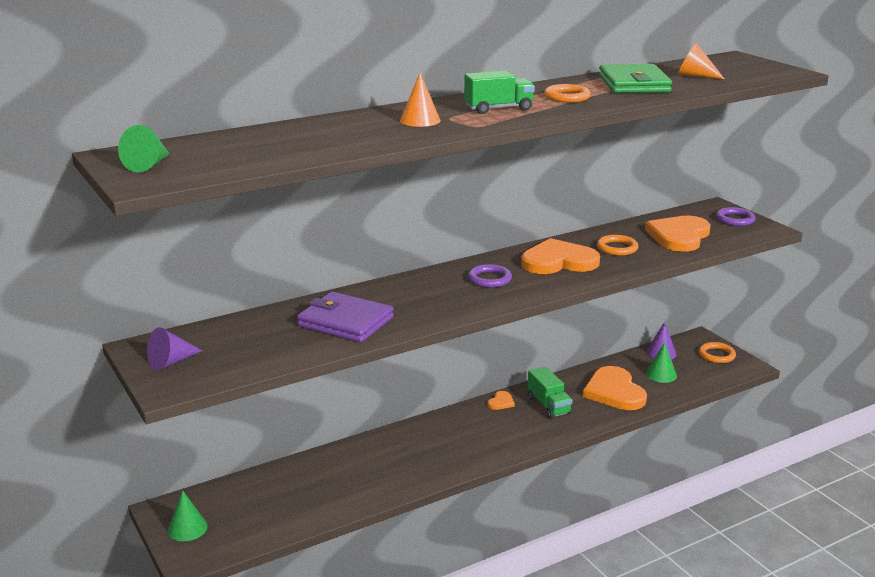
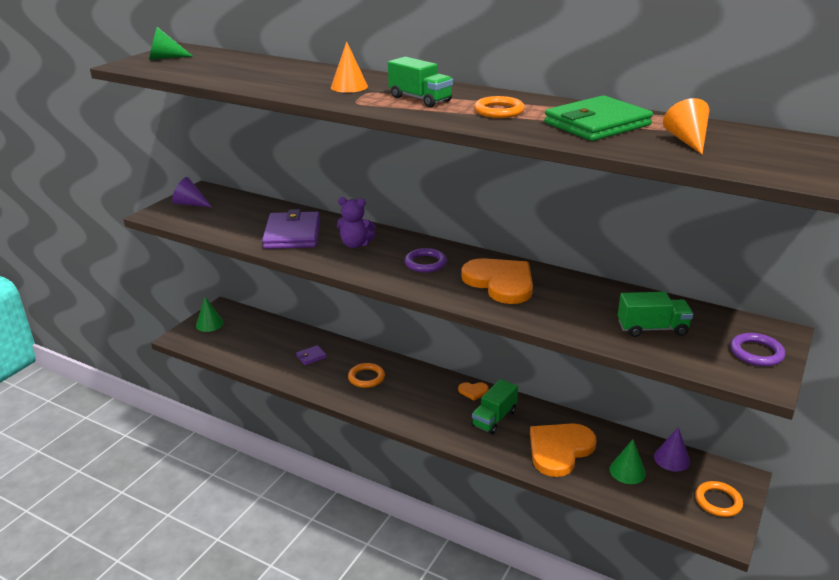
camera: 60 degrees right, 5 degrees up
(346, 473) = (311, 356): none -> purple wallet
(412, 298) = (355, 244): none -> purple teddy bear
(617, 248) = (570, 302): orange ring -> orange ring (366, 377)
(679, 236) = (652, 328): orange heart -> green truck

